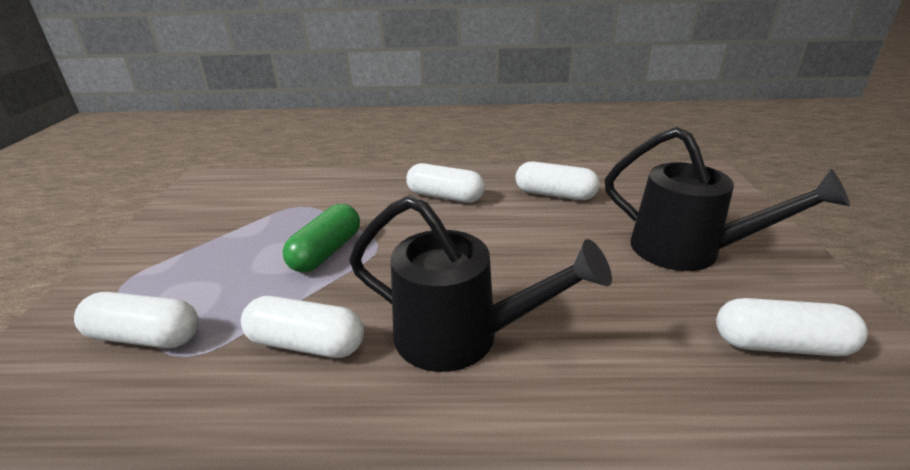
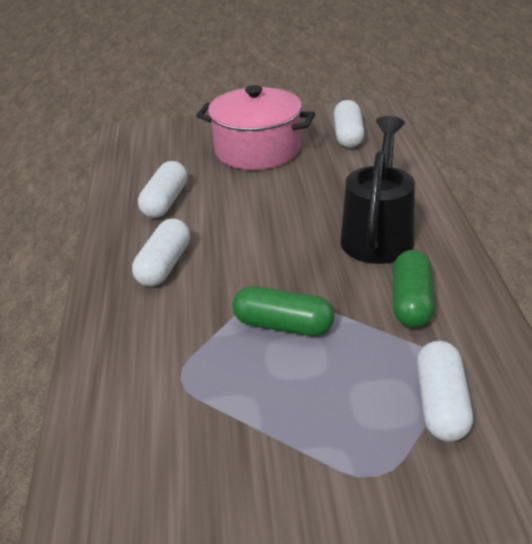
camera: 95 degrees left, 5 degrees up
(306, 344) = (411, 302): white capsule -> green capsule
(688, 251) = (257, 150): black watering can -> pink pot

